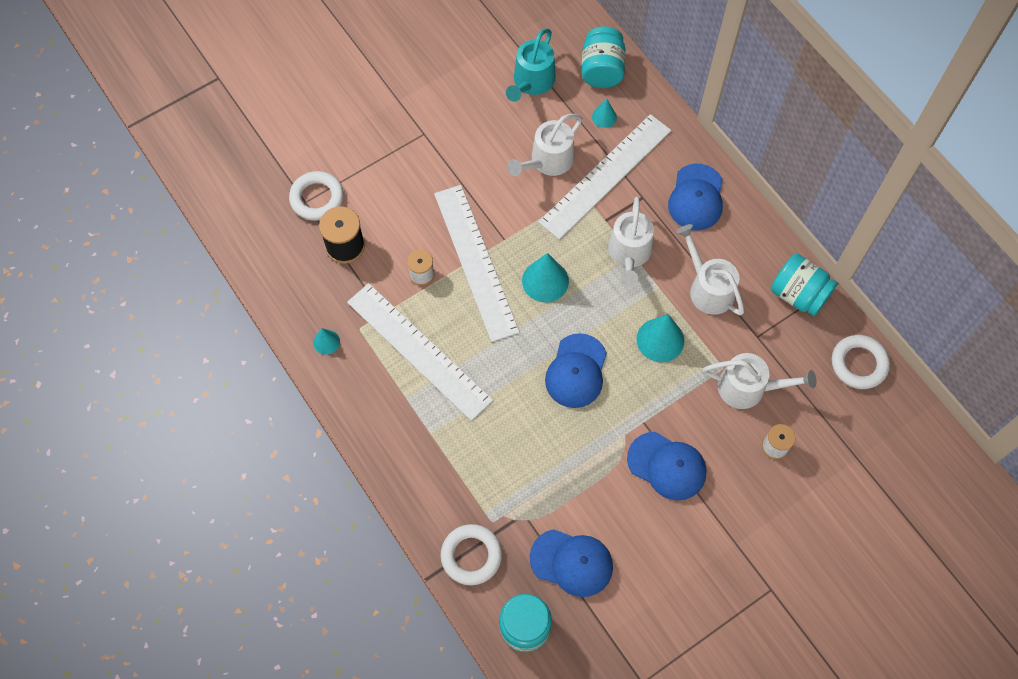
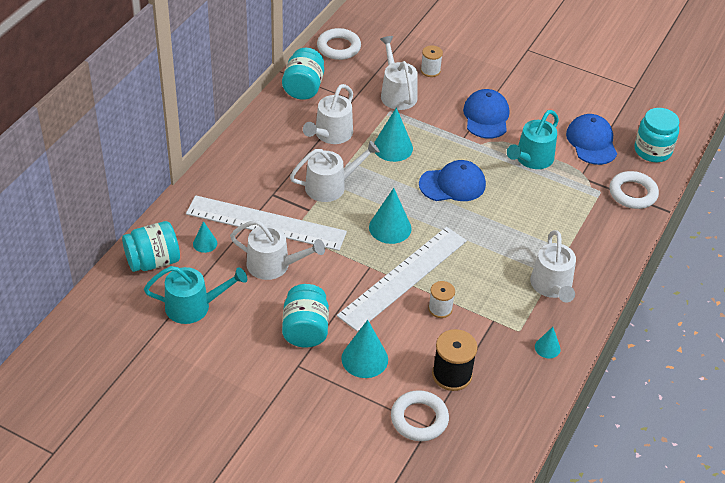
camera: 120 degrees left, 20 degrees down
(393, 389) = (552, 286): none -> white watering can
(401, 186) = (364, 359): none -> turquoise cone
(419, 350) = (508, 283): white ruler -> none
(459, 155) = (305, 329): none -> turquoise jar
(576, 476) = (531, 159): none -> turquoise watering can
(696, 197) = (253, 163): blue cap -> none

